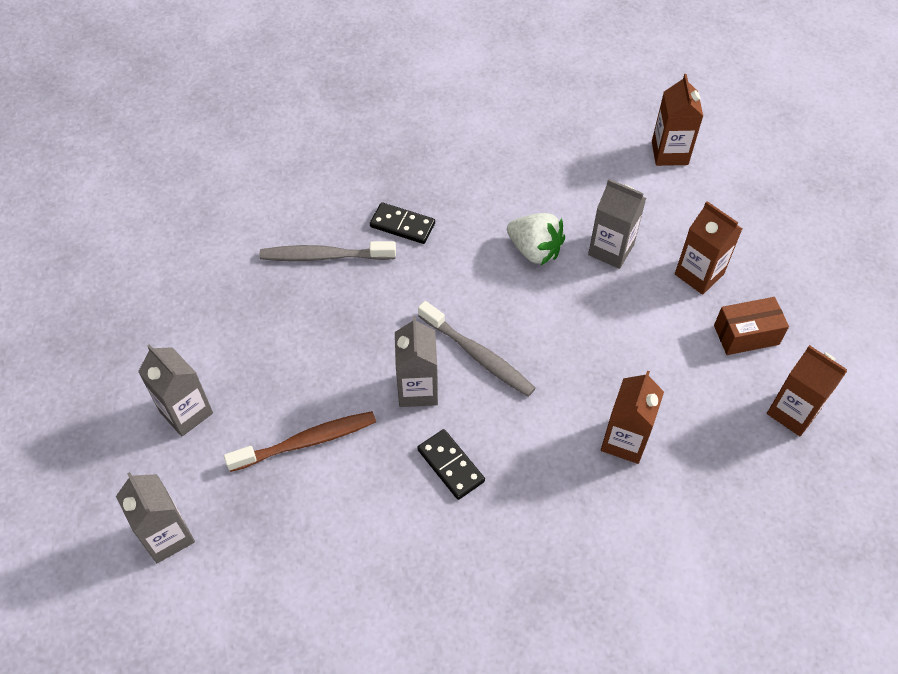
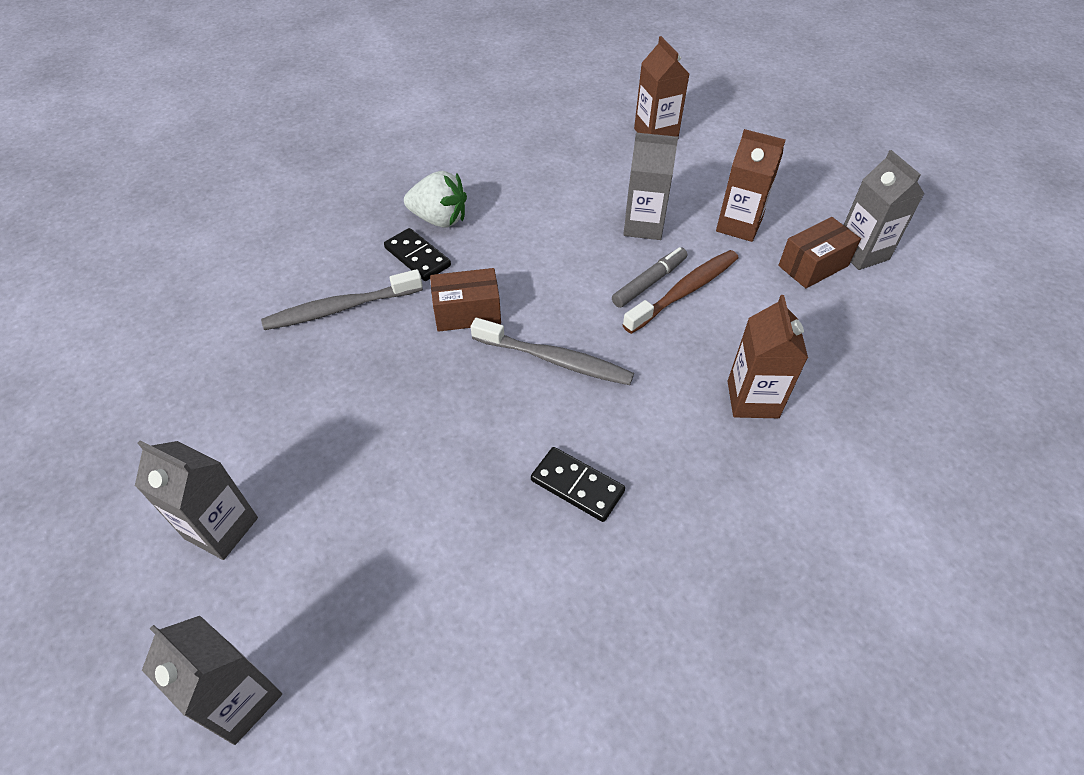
camera: 20 degrees left, 5 degrees down
(306, 442) = (391, 514): brown toothbrush -> brown toothbrush (684, 291)
(402, 225) = (417, 257): black domino -> black domino turned 45 degrees clockwise
(417, 389) = (503, 414): grey carton -> grey carton (861, 252)
(424, 291) = (467, 313): none -> brown box
(534, 250) = (568, 245): white strawberry -> white strawberry (439, 219)
(589, 308) = (649, 282): none -> grey marker
(793, 412) = (898, 322): brown carton -> none

